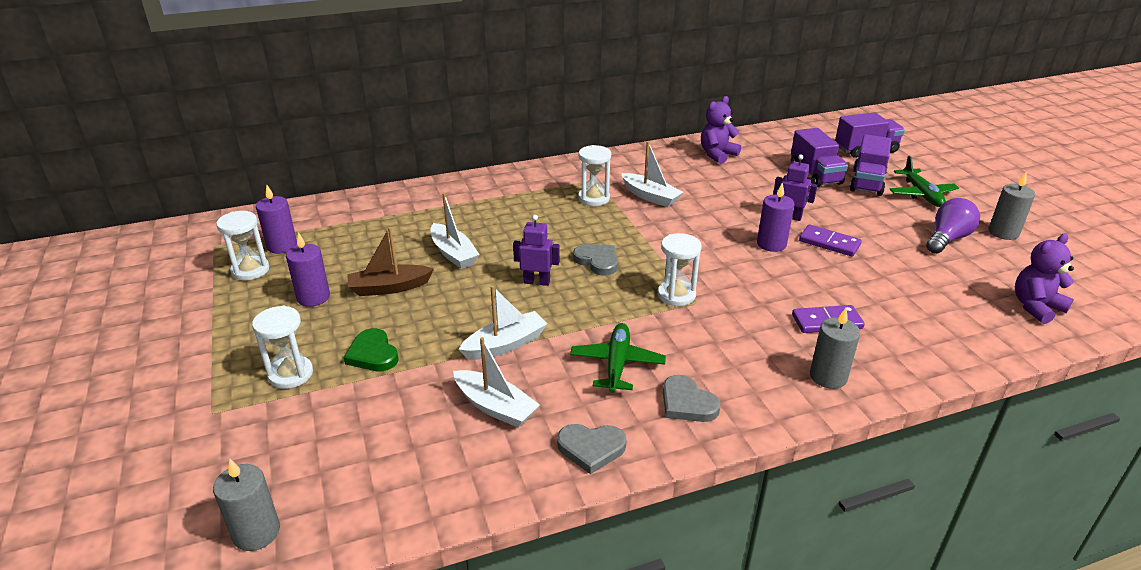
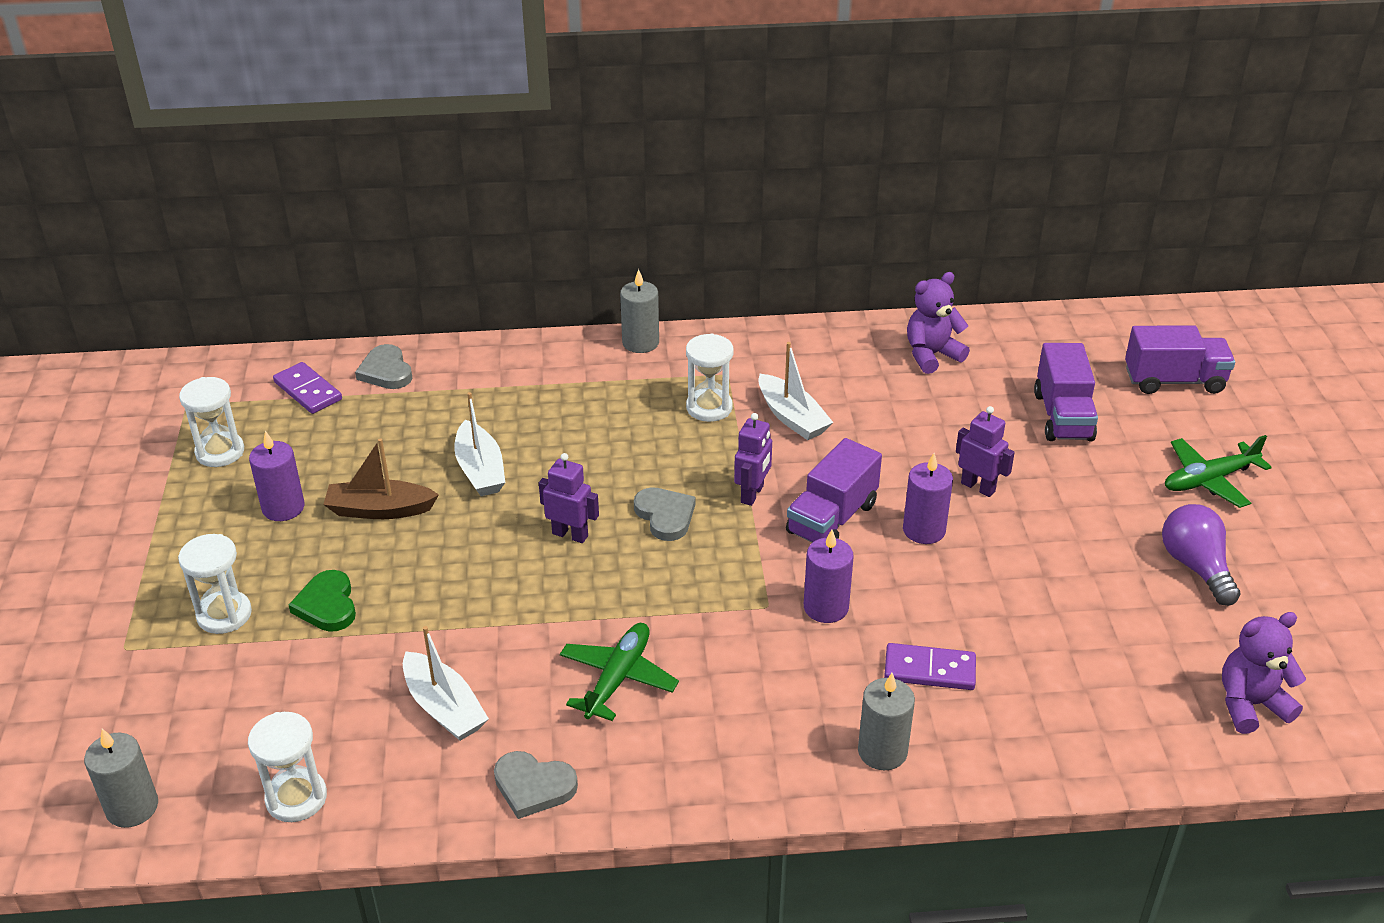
camera: 15 degrees right, 5 degrees up
(282, 246) = (269, 420): purple candle -> purple candle (826, 607)
(505, 344) = (491, 622): white boat -> none
(649, 241) = (752, 494): none -> purple robot
(676, 295) = (745, 589): white hourglass -> white hourglass (296, 798)
(687, 403) = (679, 751): grey heart -> grey heart (386, 371)
(829, 243) = (1010, 543): purple domino -> purple domino (308, 391)
(867, 182) = (1136, 444): purple truck -> purple truck (832, 518)
(921, 194) = (1209, 480): green plane -> green plane turned 60 degrees clockwise
(947, 239) = (1196, 567): purple light bulb -> purple light bulb turned 75 degrees counterclockwise
(1003, 232) = (1292, 571): grey candle -> grey candle (640, 342)

